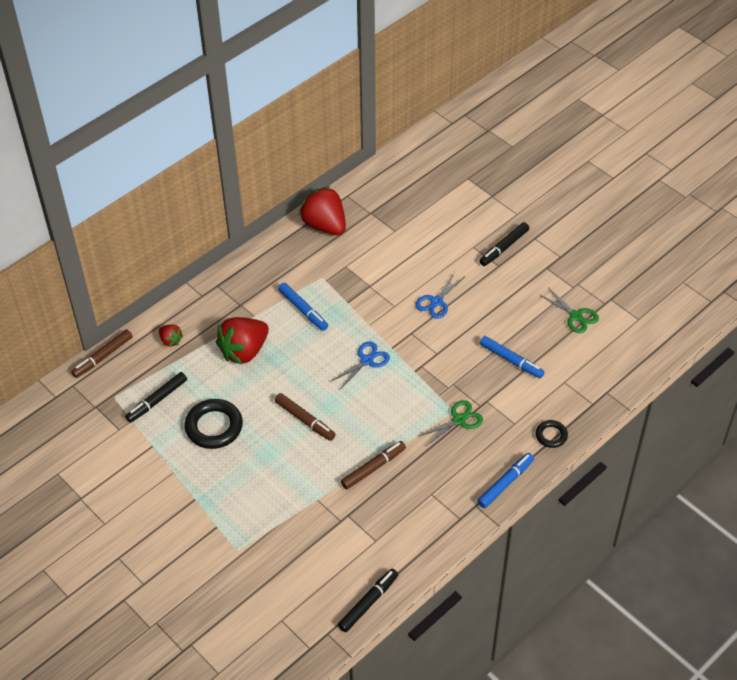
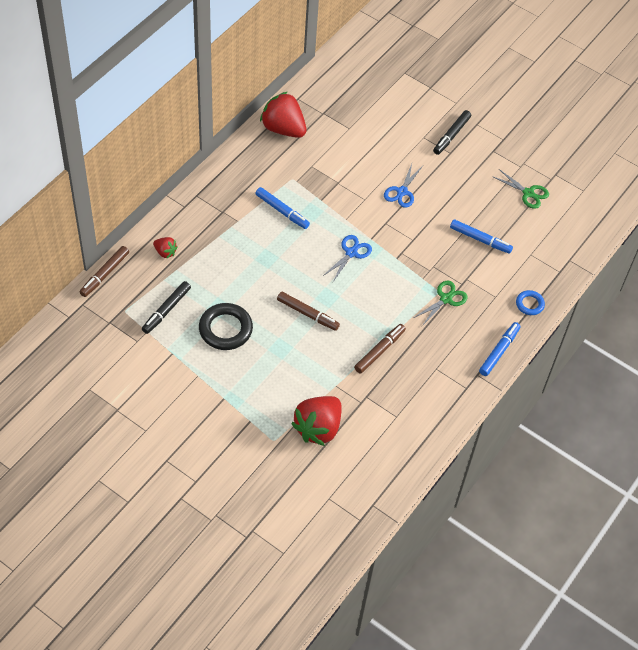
camera: 15 degrees left, 5 degrees up
(244, 351) = (236, 255): red strawberry -> red strawberry (318, 428)
(368, 603) = (402, 473): black marker -> none
(551, 435) = (529, 304): black ring -> blue ring

